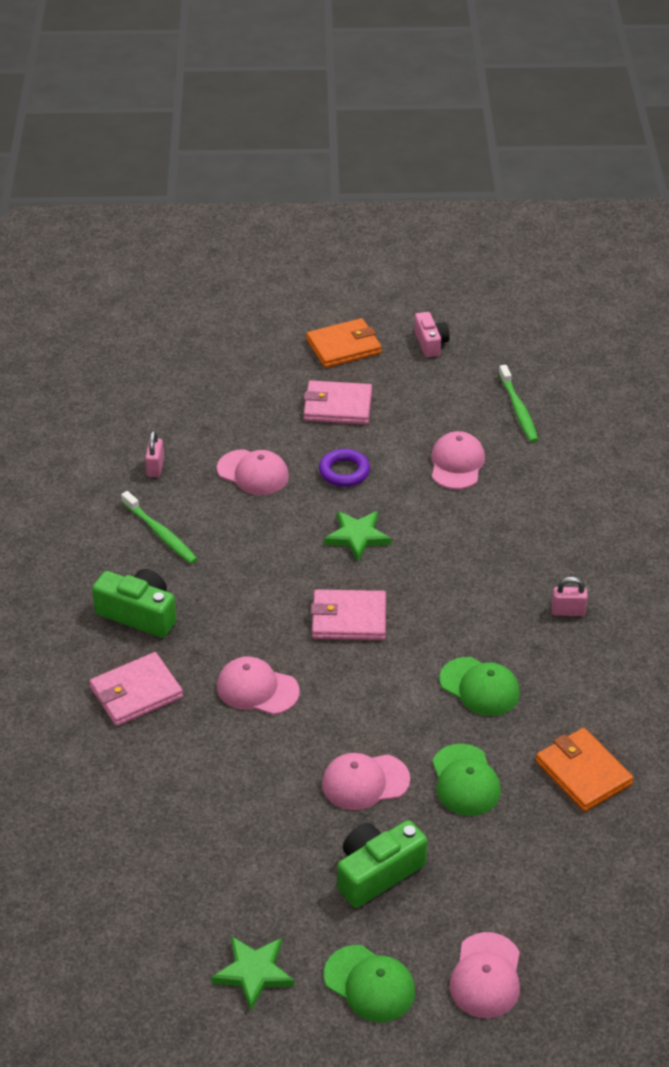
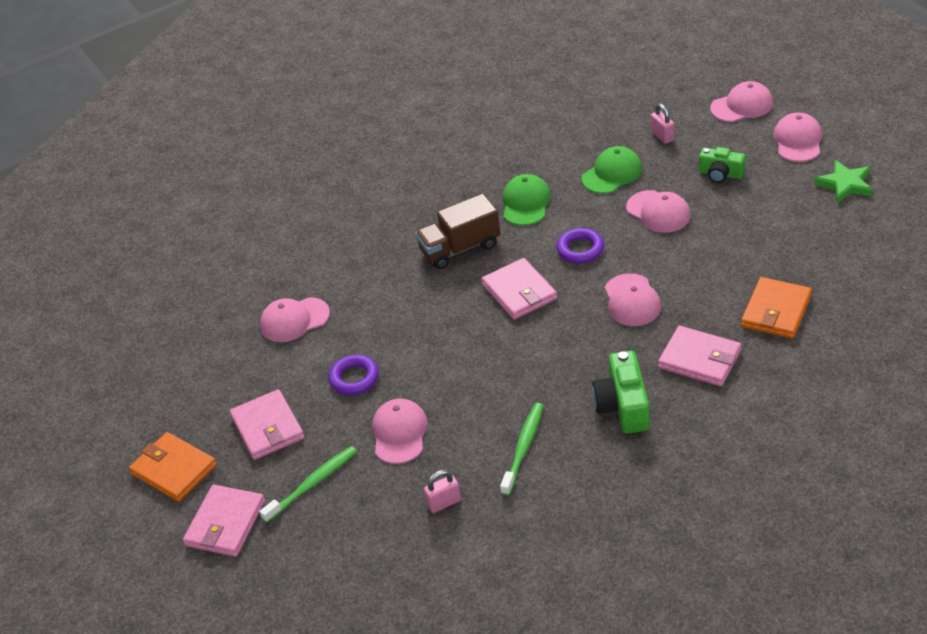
camera: 115 degrees left, 0 degrees up
(260, 355) = (225, 523): none -> pink wallet
(357, 537) = (427, 331): green star -> none
(366, 691) = (580, 249): none -> purple ring
(369, 984) = (798, 141): green cap -> pink cap
(377, 872) = (720, 174): green camera -> green camera, size x0.66
(430, 343) = (132, 414): pink camera -> none
(453, 607) = (460, 248): none -> brown truck
(518, 409) = (197, 318): green toothbrush -> green toothbrush (312, 484)
(568, 611) = (416, 197): pink padlock -> pink padlock (662, 136)
(583, 773) = (556, 133): orange wallet -> orange wallet (776, 311)

